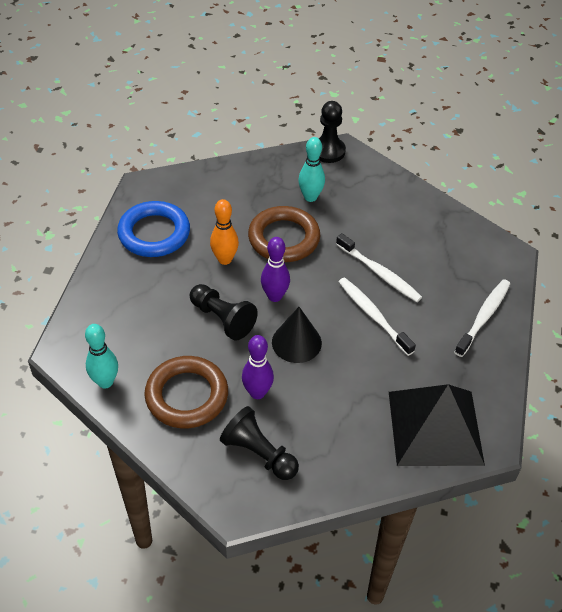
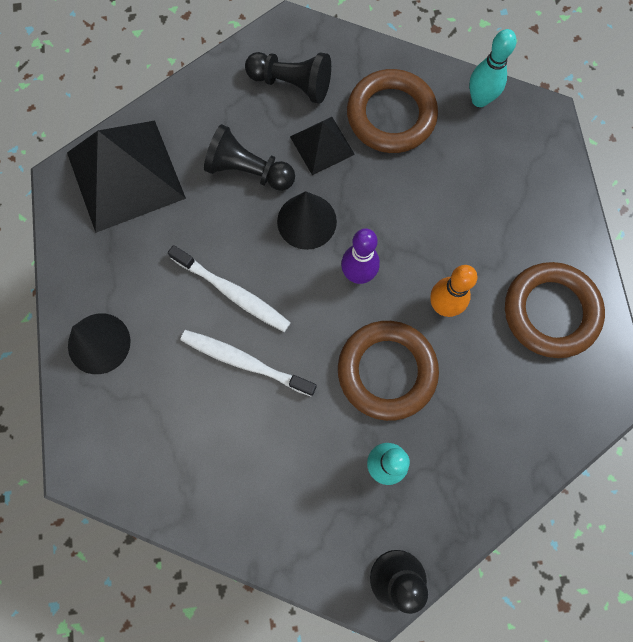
camera: 160 degrees right, 25 degrees up
(154, 233) = (550, 312): blue ring -> brown ring
(222, 319) = (402, 220): black pawn -> black pawn (248, 171)
(257, 393) = (322, 145): purple bowling pin -> black pyramid
(483, 317) = (99, 343): white toothbrush -> black cone

